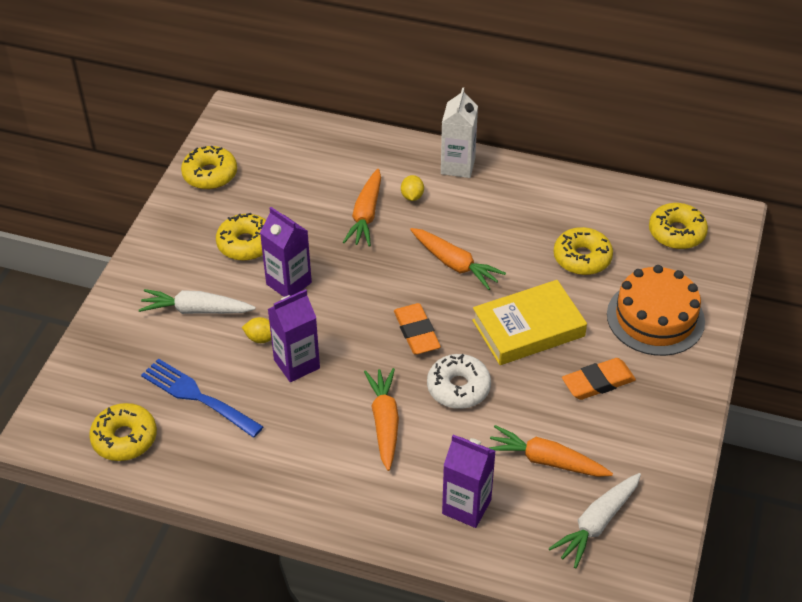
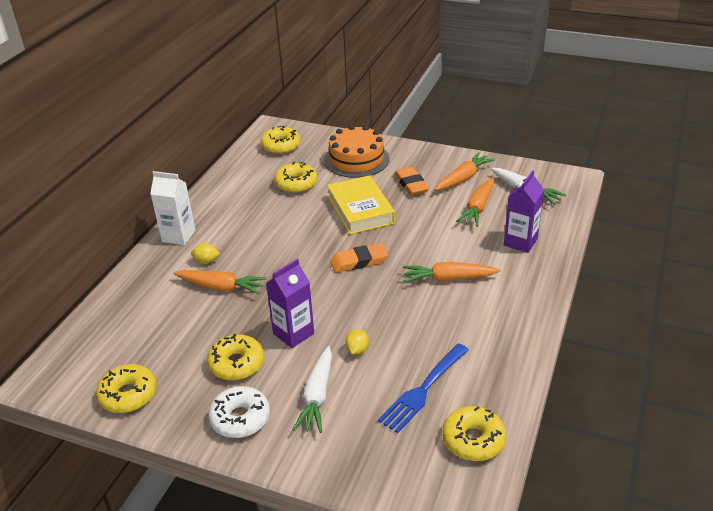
camera: 85 degrees left, 10 degrees down
(296, 364) = (388, 327): purple carton -> none
(455, 264) = (290, 240): orange carrot -> orange carrot (463, 178)
(458, 388) = (415, 242): white donut -> white donut (240, 418)

